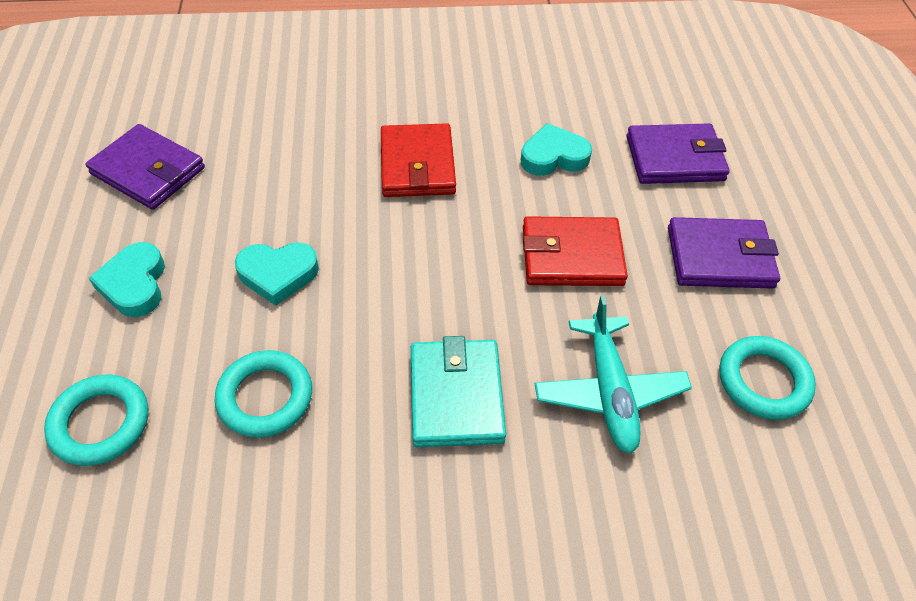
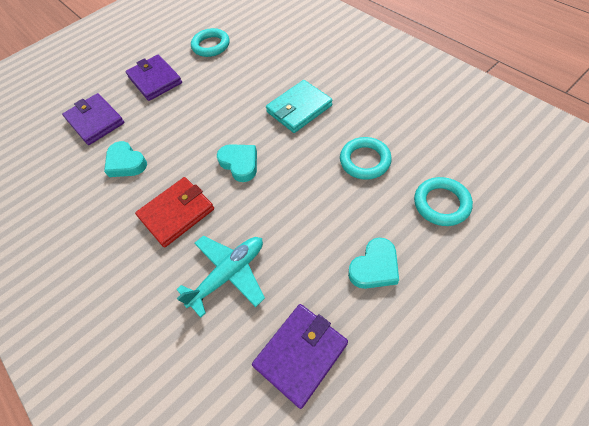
camera: 120 degrees left, 5 degrees up
(148, 171) = (301, 354): purple wallet -> purple wallet turned 45 degrees clockwise
(278, 274) = (304, 211): turquoise heart -> turquoise heart (240, 164)
(572, 255) = (193, 119): red wallet -> none
(609, 391) = (253, 75): turquoise plane -> turquoise plane (229, 274)

